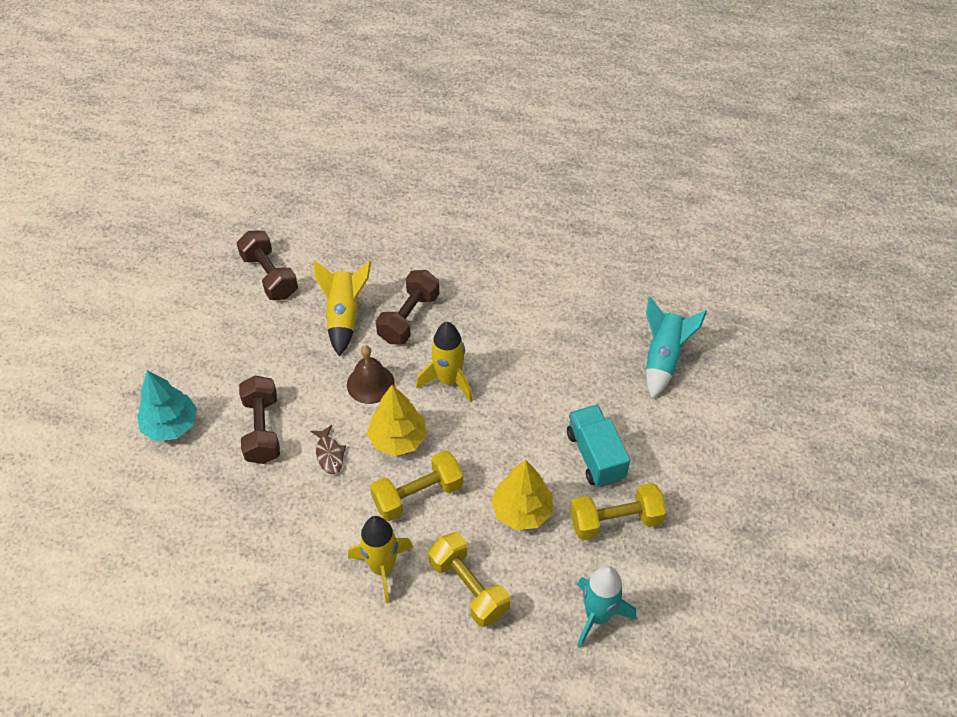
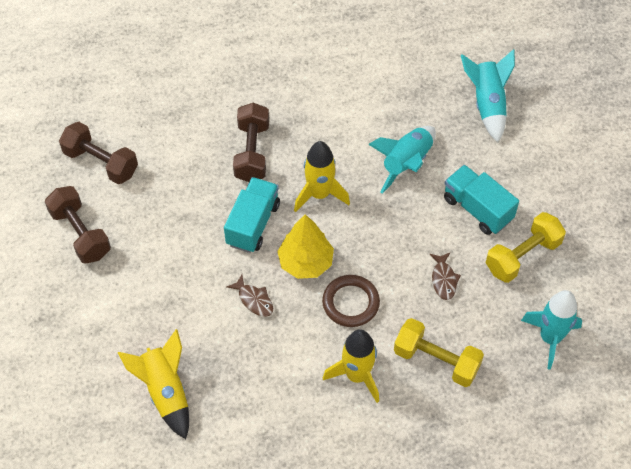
camera: 25 degrees left, 5 degrees up
(171, 425) = (95, 334): turquoise tree -> none
(262, 429) = (181, 303): brown dumbbell -> brown dumbbell (80, 233)
(344, 316) = (193, 173): yellow rocket -> yellow rocket (165, 391)
(370, 383) = (253, 224): brown bell -> turquoise truck
(418, 495) = (350, 303): yellow dumbbell -> brown ring
(521, 511) = (443, 280): yellow tree -> brown fish
(549, 384) = (406, 163): none -> turquoise rocket

